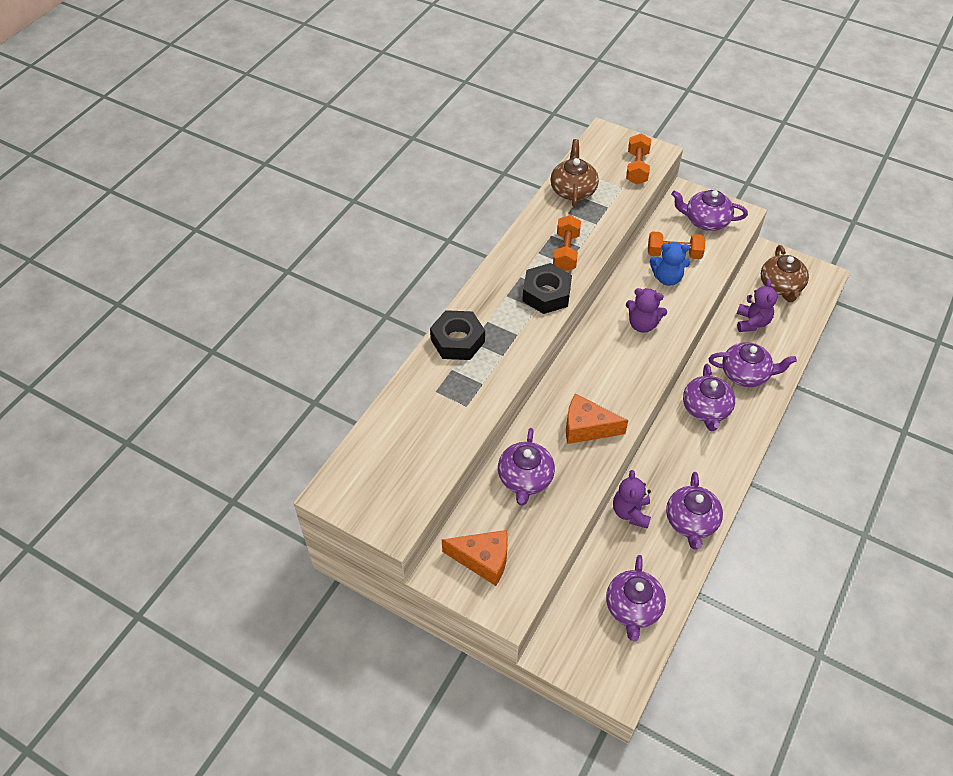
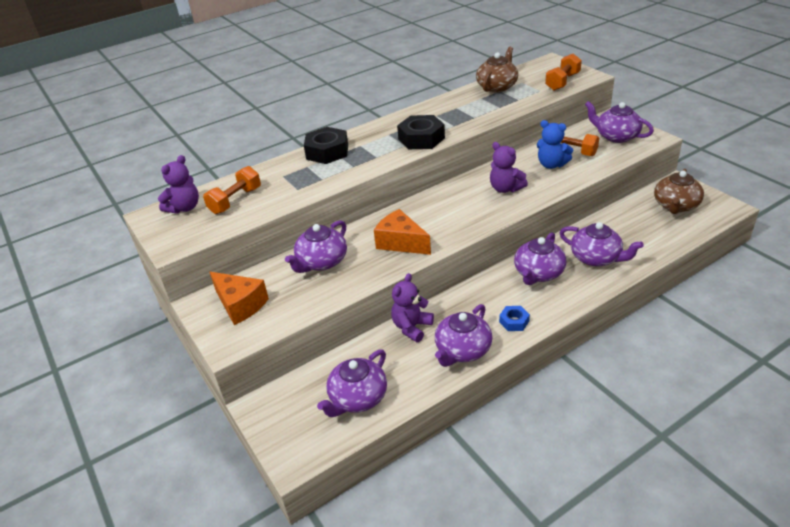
camera: 30 degrees right, 15 degrees down
(566, 252) = (459, 118): orange dumbbell -> orange dumbbell (235, 201)
(716, 473) = (514, 321): none -> blue nut
(752, 322) = (628, 224): purple teddy bear -> purple teddy bear (184, 208)

